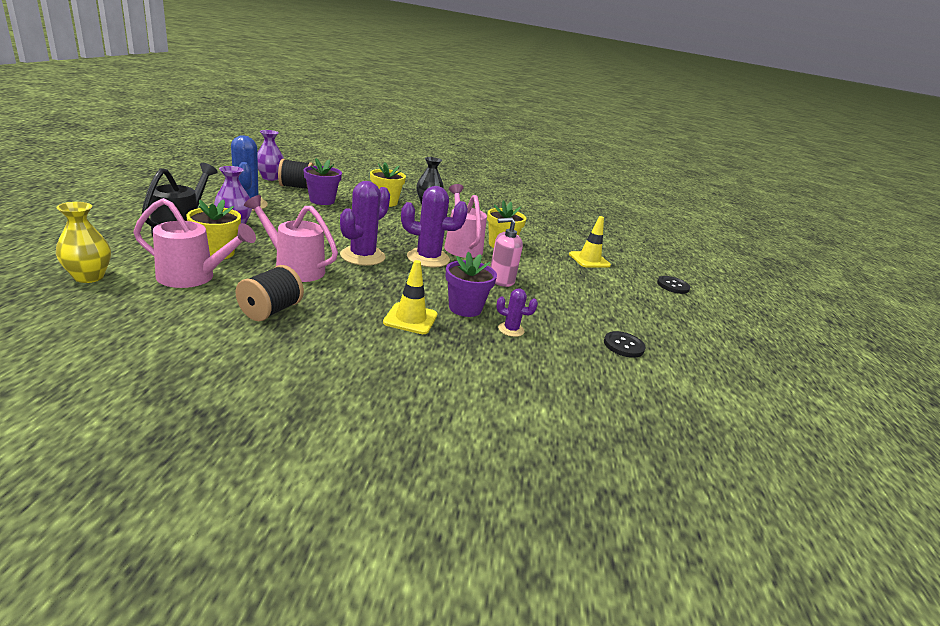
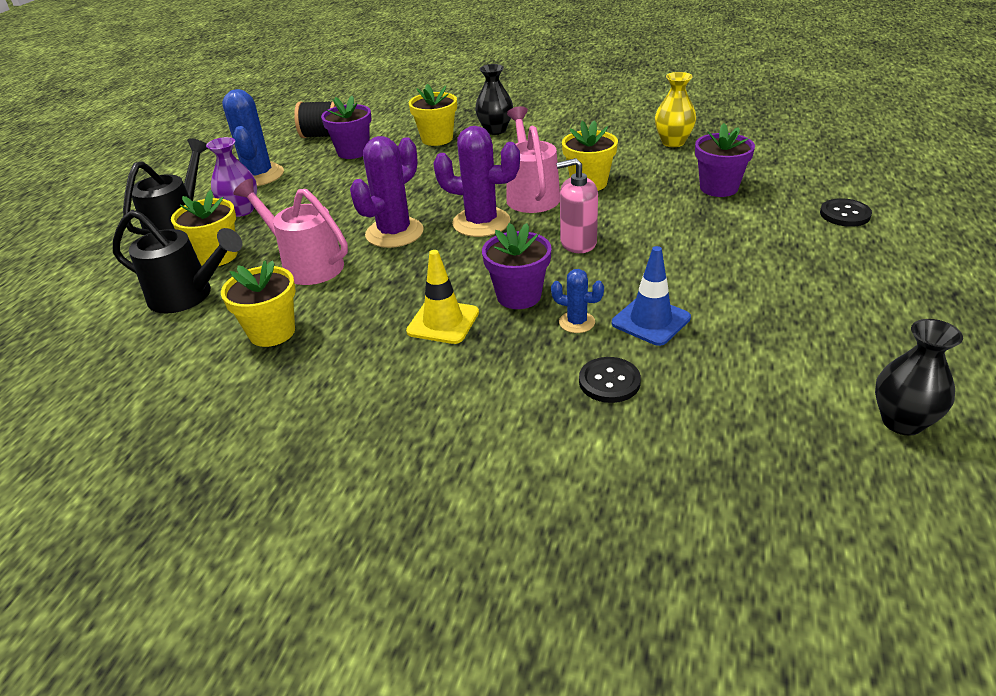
camera: 15 degrees right, 10 degrees up
(89, 277) = (77, 312): yellow vase -> yellow vase (673, 142)
(193, 277) = (188, 296): pink watering can -> black watering can
(270, 178) = (291, 127): purple vase -> none
(270, 311) = (272, 332): black spool -> yellow flower pot
(511, 329) = (577, 322): purple cactus -> blue cactus
(563, 334) = (651, 321): none -> blue traffic cone
(589, 260) = (718, 188): yellow traffic cone -> purple flower pot
(623, 346) = (738, 329): black button -> black button (609, 381)
(743, 412) = (902, 421): none -> black vase

